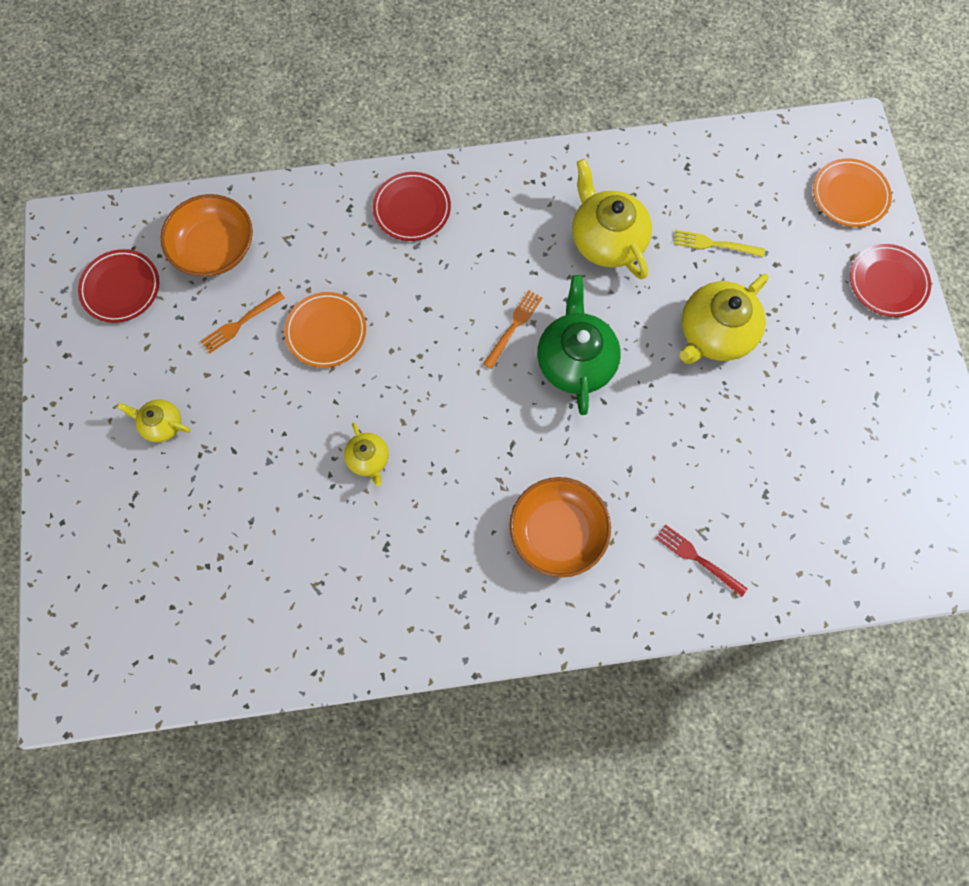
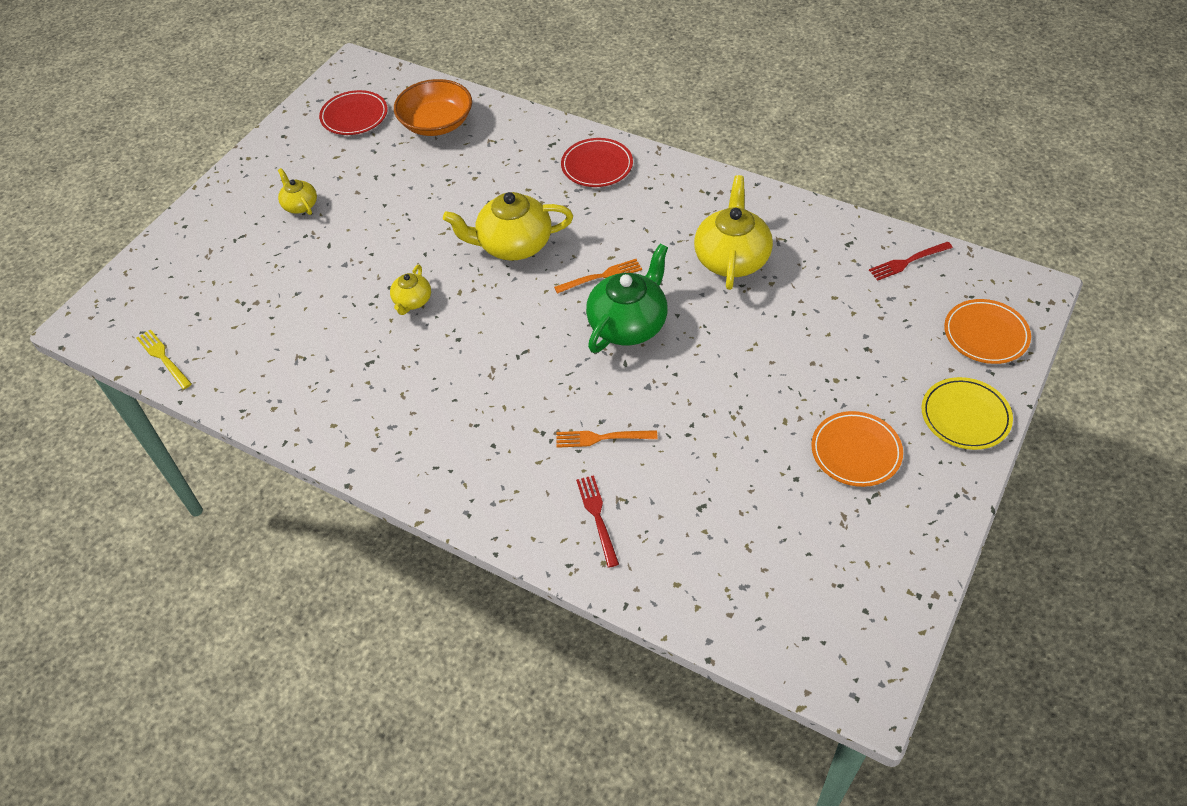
camera: 40 degrees right, 20 degrees down
(240, 324) = (408, 174): orange fork -> orange fork (601, 438)
(326, 331) = (461, 208): orange plate -> orange plate (856, 451)
(557, 532) = (503, 429): orange bowl -> none
(714, 244) = (823, 307): yellow fork -> yellow fork (163, 357)
(714, 333) = (764, 368): yellow teapot -> yellow teapot (513, 245)
(745, 158) = (907, 262): none -> red fork
(887, 282) = (965, 416): red plate -> yellow plate

